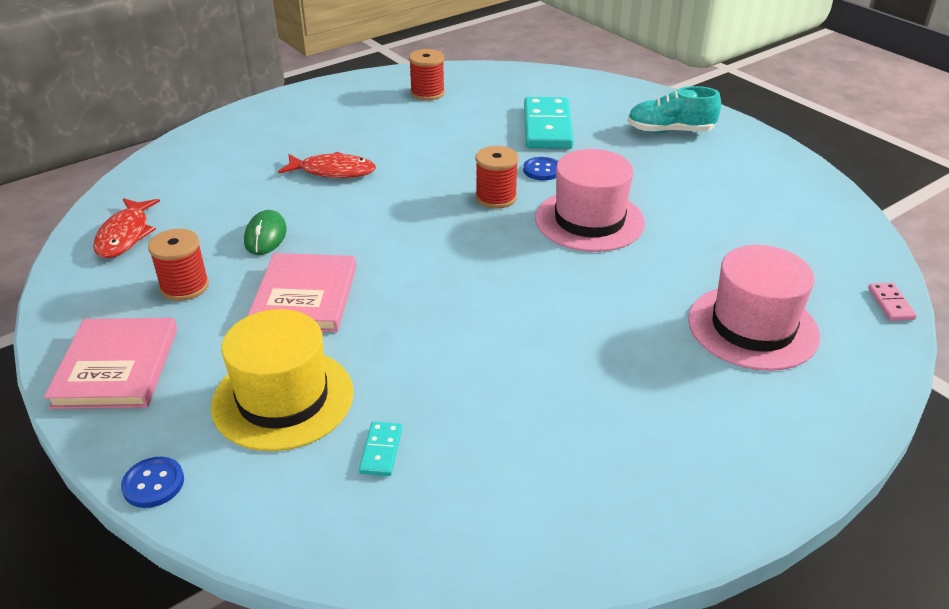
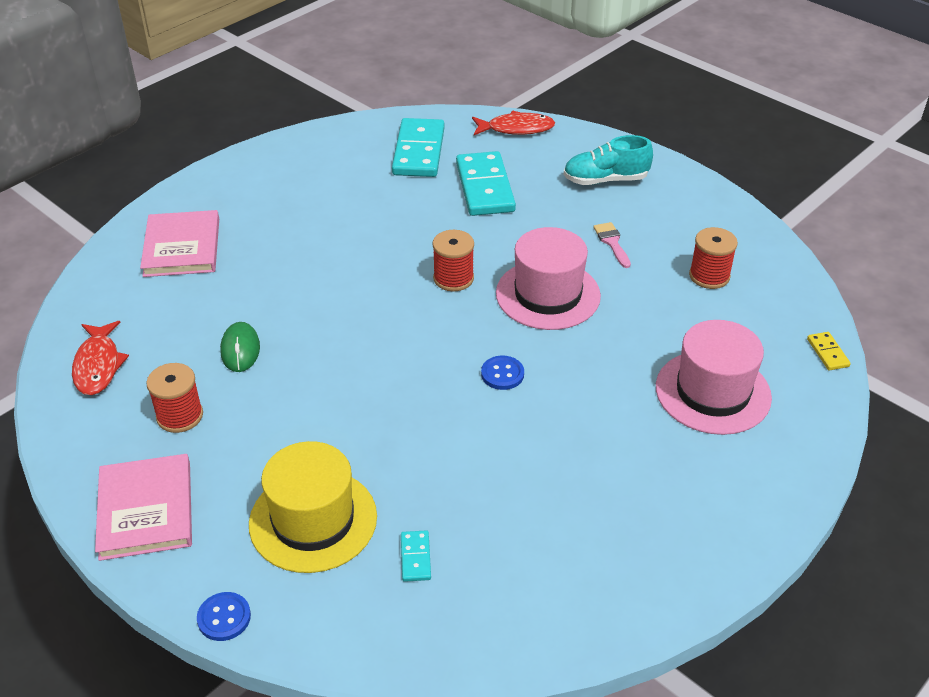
camera: 10 degrees left, 5 degrees up
(305, 296) = (300, 412): pink book -> pink book (182, 247)
(333, 171) = (284, 265): red fish -> red fish (516, 129)
(427, 93) = (353, 156): red spool -> red spool (709, 276)
(491, 94) = (419, 151): none -> turquoise domino
(542, 170) = (491, 241): blue button -> blue button (502, 374)
(666, 183) = (612, 242): none -> pink brush
(890, 304) = (827, 353): pink domino -> yellow domino

